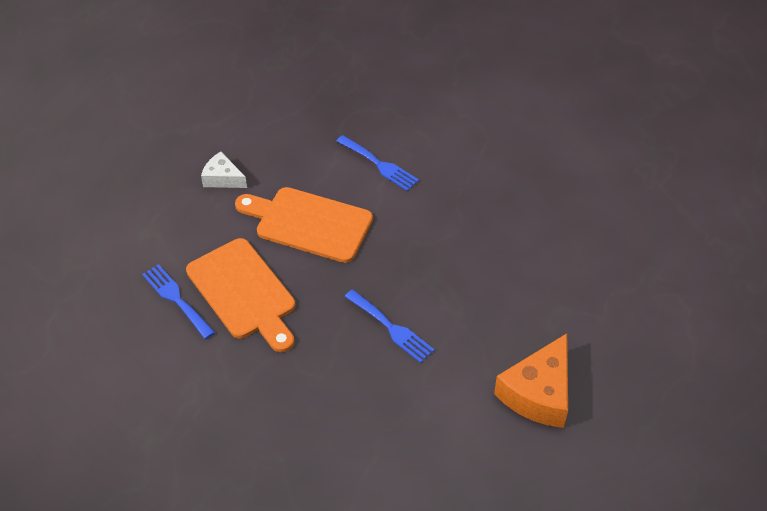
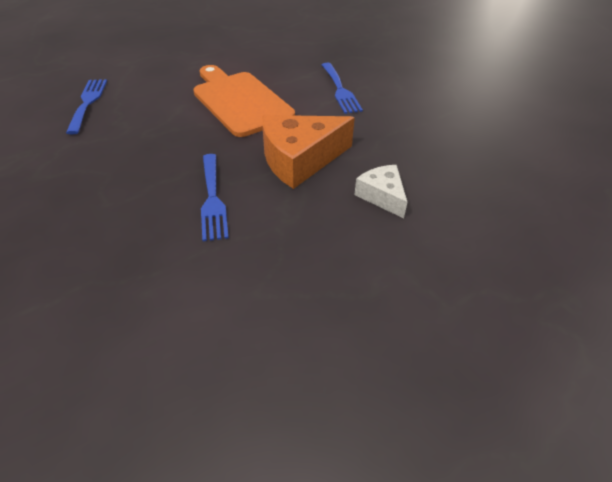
camera: 35 degrees right, 5 degrees down
(222, 178) = (215, 55): white cheese -> white cheese (382, 196)
(244, 292) = (136, 120): orange cutting board -> none
(538, 393) = (291, 346): orange cheese -> orange cheese (300, 159)

